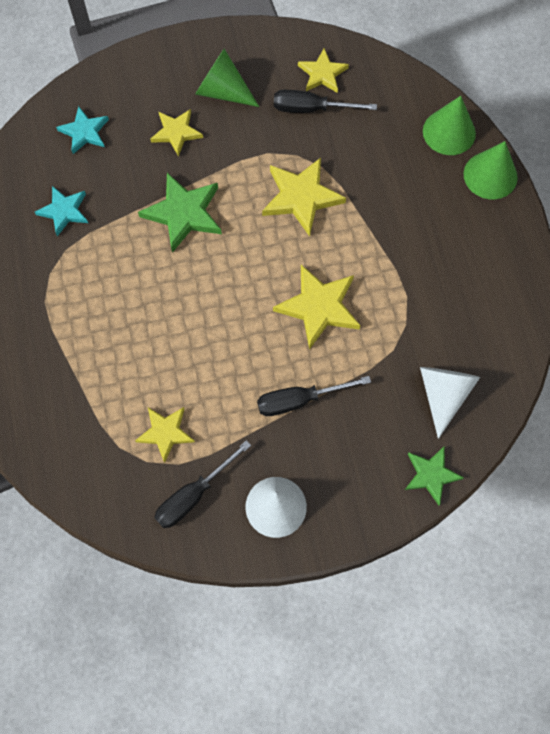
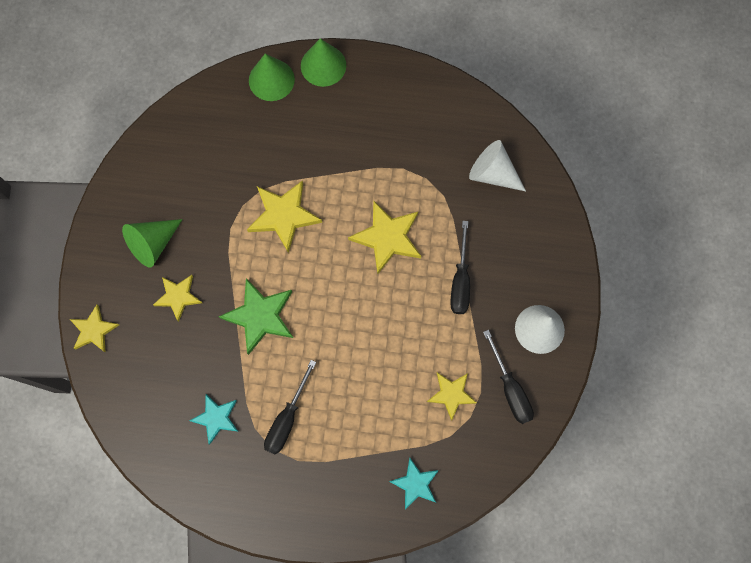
camera: 70 degrees left, 5 degrees up
(84, 132) = (143, 376): turquoise star -> turquoise star (415, 484)
(311, 109) = (203, 177): black screwdriver -> black screwdriver (287, 418)
(322, 74) = (172, 156): yellow star -> yellow star (94, 330)
(431, 475) = (551, 207): green star -> none

